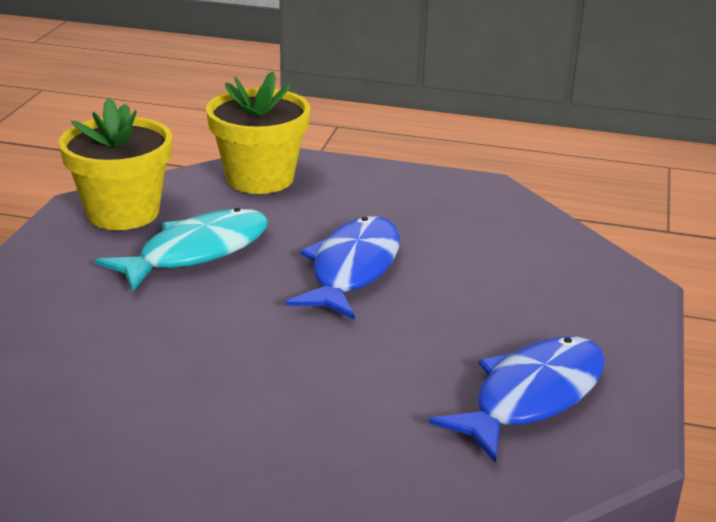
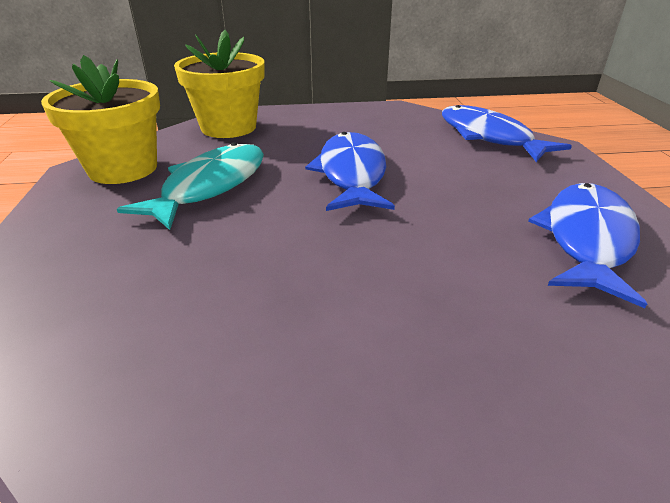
camera: 20 degrees left, 5 degrees up
(562, 254) = (488, 137): none -> blue fish

